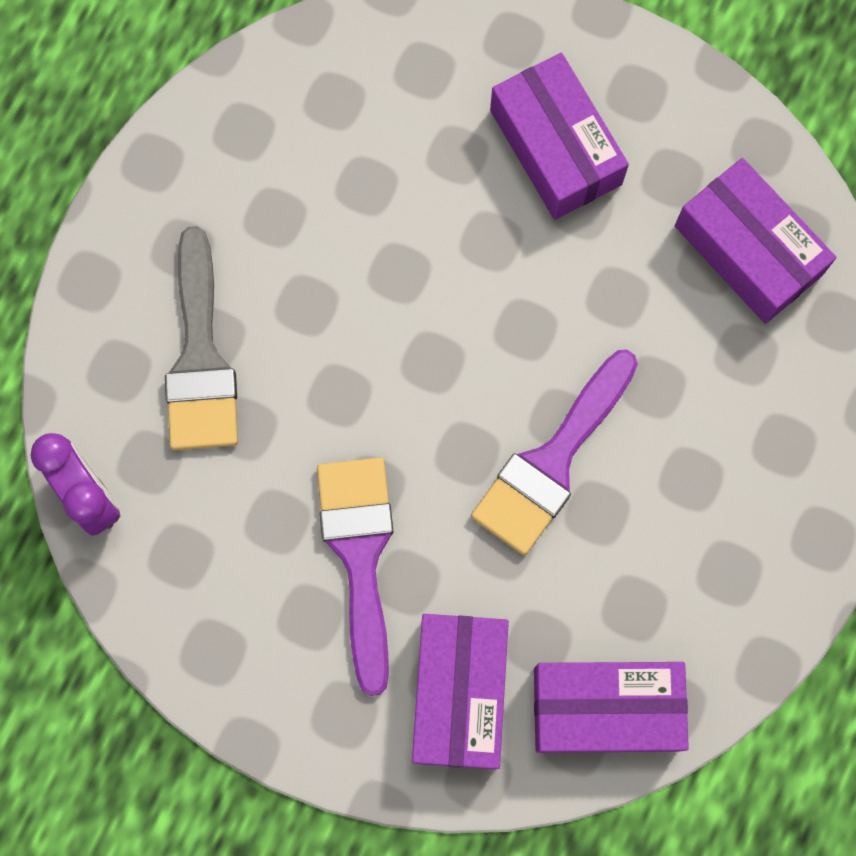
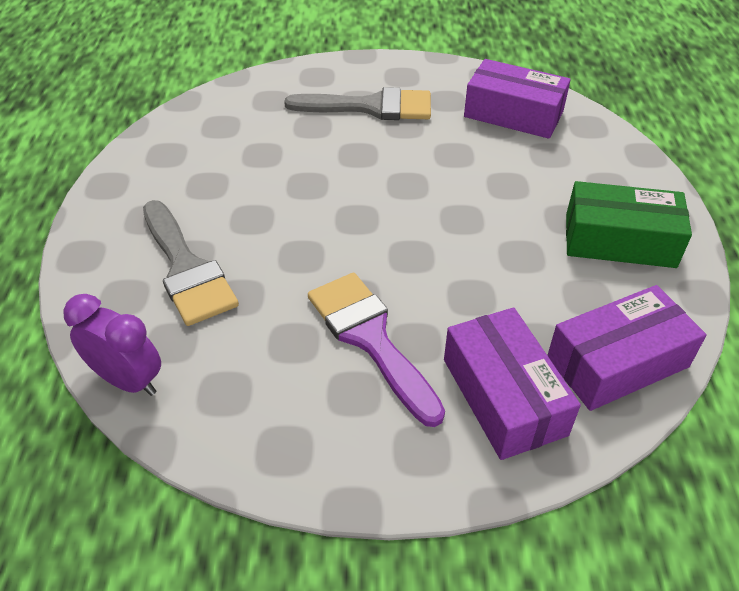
camera: 25 degrees left, 30 degrees down
(552, 461) = (471, 240): purple brush -> none
(555, 147) = (370, 107): purple box -> grey brush
(731, 544) = (619, 240): none -> green box

